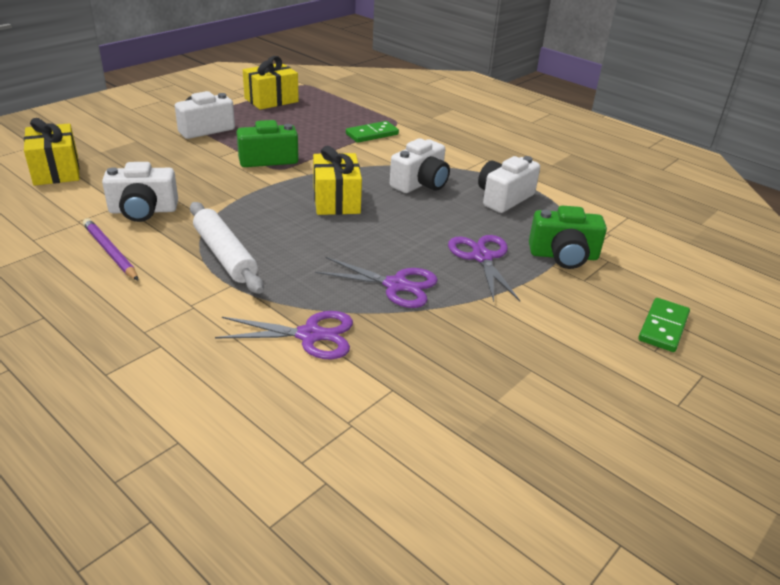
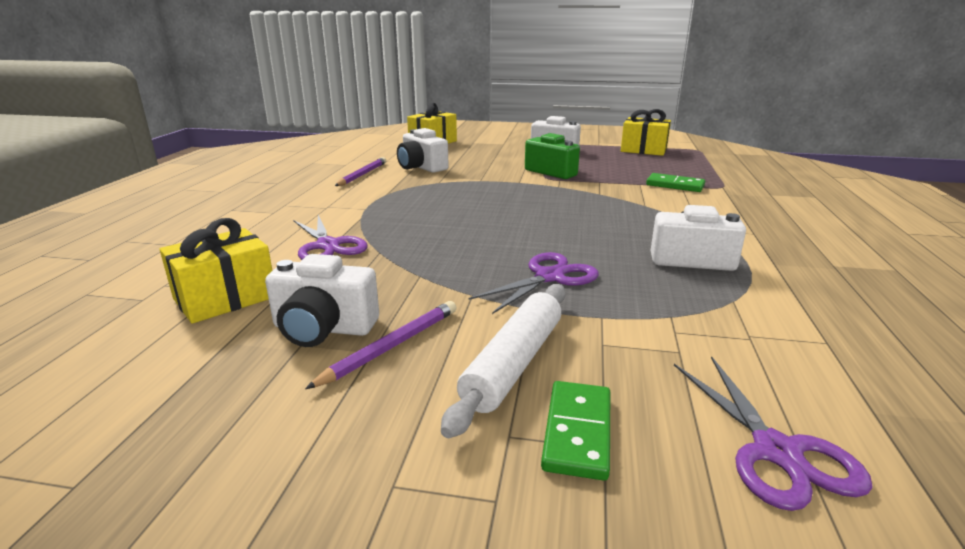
camera: 60 degrees right, 10 degrees down
(225, 255) = (400, 197): white rolling pin -> white rolling pin (513, 363)
(336, 200) = (537, 203): yellow gift -> yellow gift (225, 298)
(396, 285) = (440, 255): purple scissors -> purple scissors (776, 452)
(420, 183) = (632, 221): white camera -> white camera (323, 328)
(531, 358) = (391, 346): none -> purple pencil
(563, 256) = (633, 318): green camera -> none
(663, 327) = (578, 432): green domino -> green domino turned 75 degrees counterclockwise

